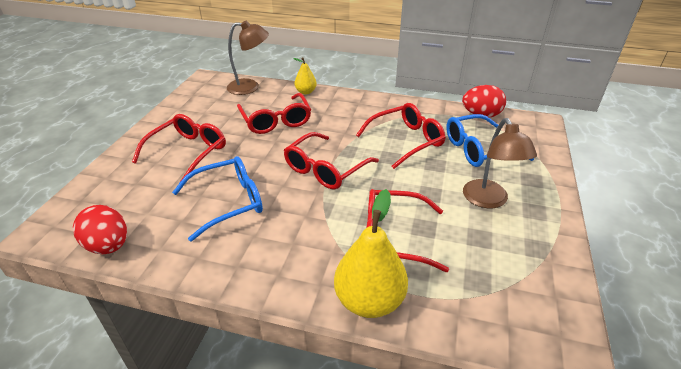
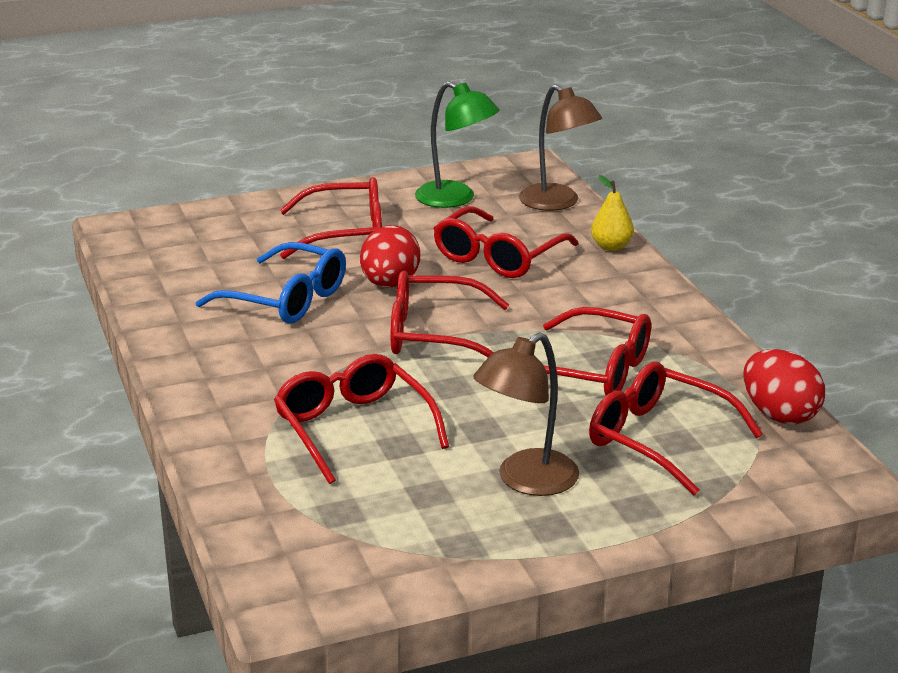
camera: 55 degrees right, 10 degrees down
(108, 246) = (142, 268): red egg -> red egg (390, 284)
(205, 108) = (455, 199): none -> green lamp
(369, 301) = (226, 447): yellow pear -> none
(478, 149) = (658, 439): blue glasses -> red glasses

